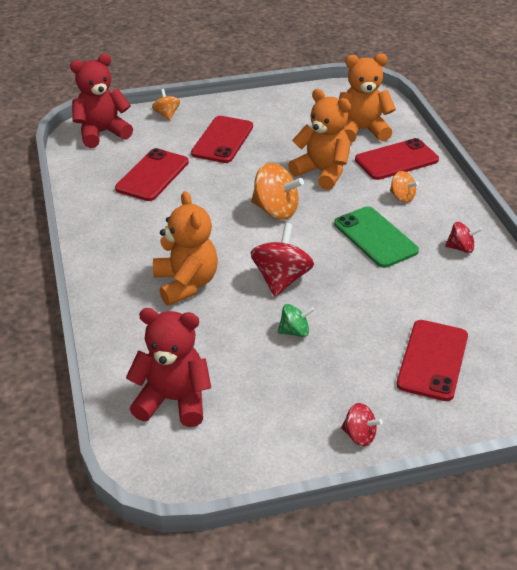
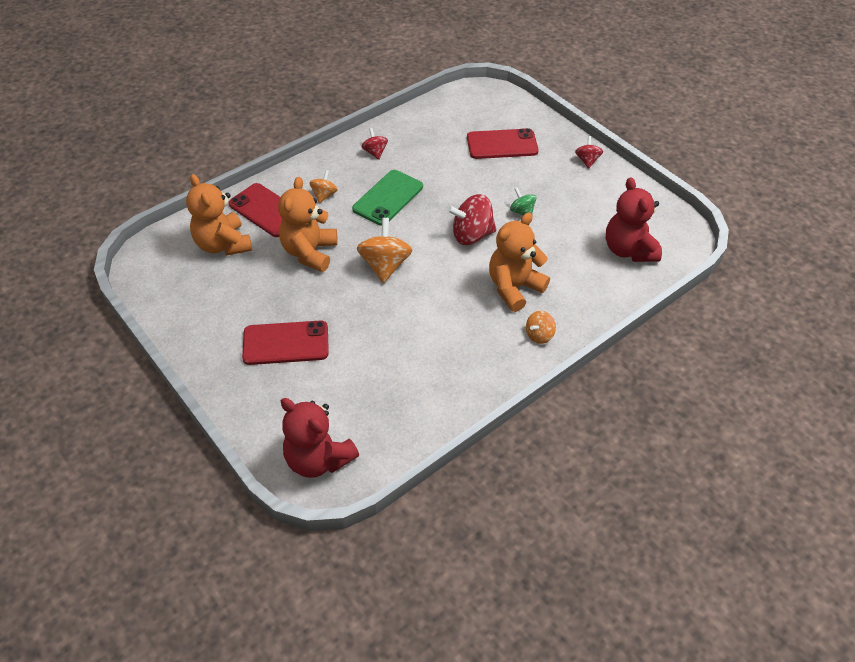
camera: 115 degrees left, 10 degrees up
(152, 175) = (377, 375): red phone -> none
(167, 114) = (253, 413): orange spinning top -> orange spinning top (539, 335)

